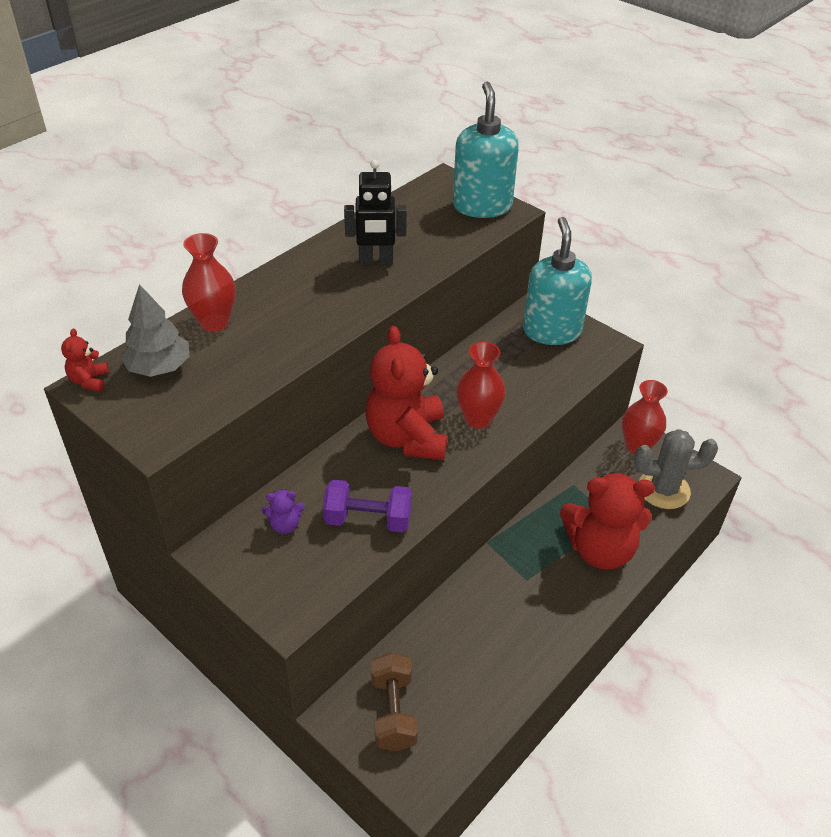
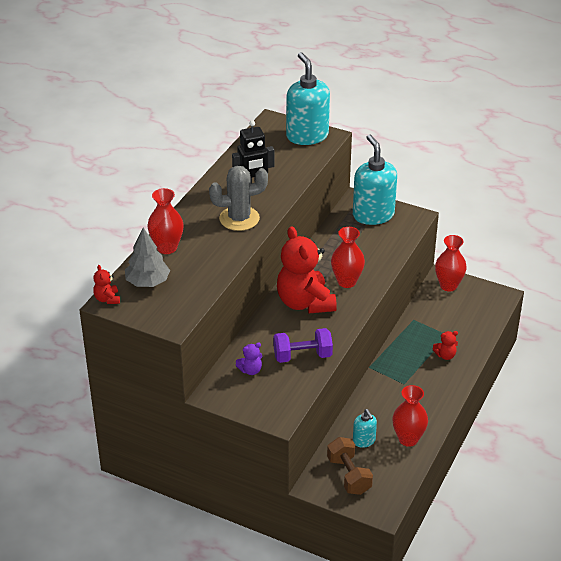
camera: 15 degrees left, 5 degrees down
(436, 659) = (364, 441): none -> turquoise soap dispenser
(501, 672) = (408, 439): none -> red vase
(600, 549) = (445, 355): red teddy bear -> red teddy bear, size x0.42
(663, 489) = (475, 310): grey cactus -> grey cactus (239, 218)

